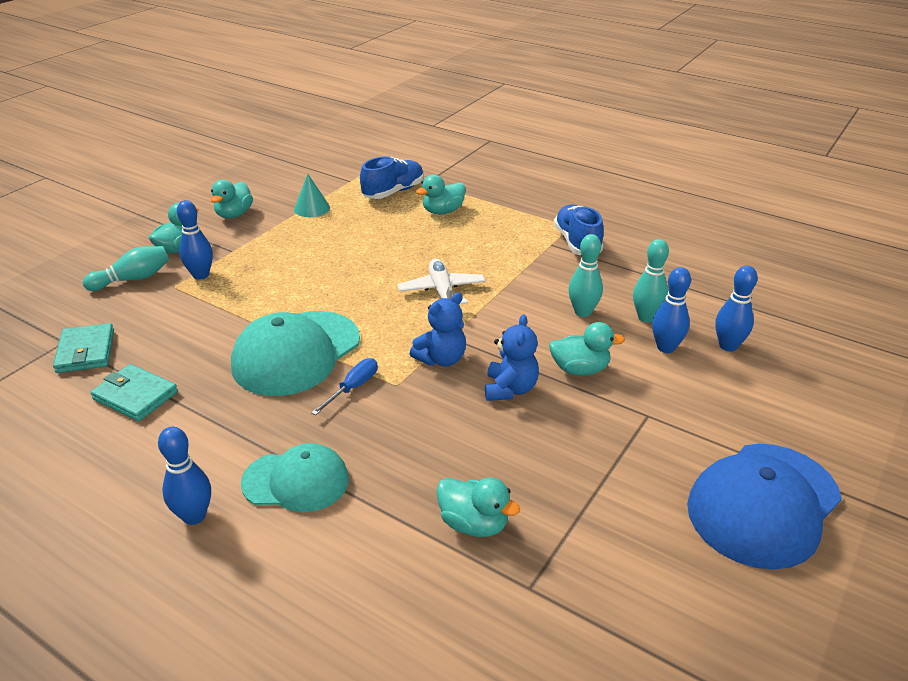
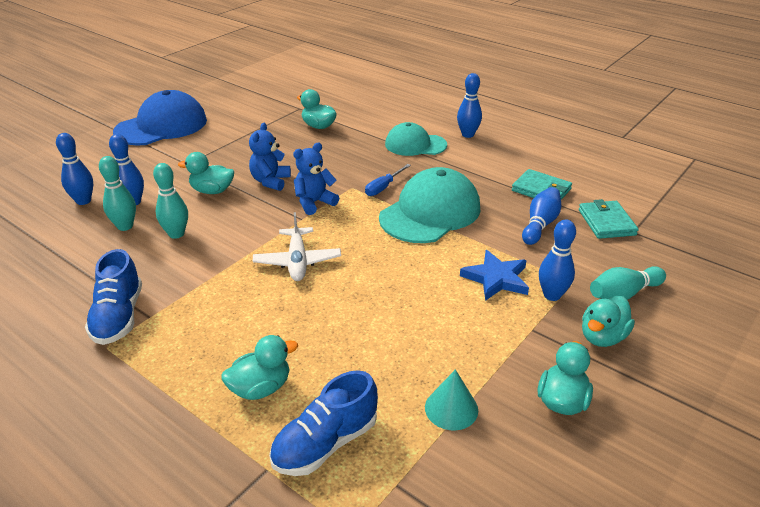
camera: 175 degrees left, 0 degrees up
(169, 344) = (540, 225): none -> blue bowling pin
(246, 286) = (496, 278): none -> blue star

